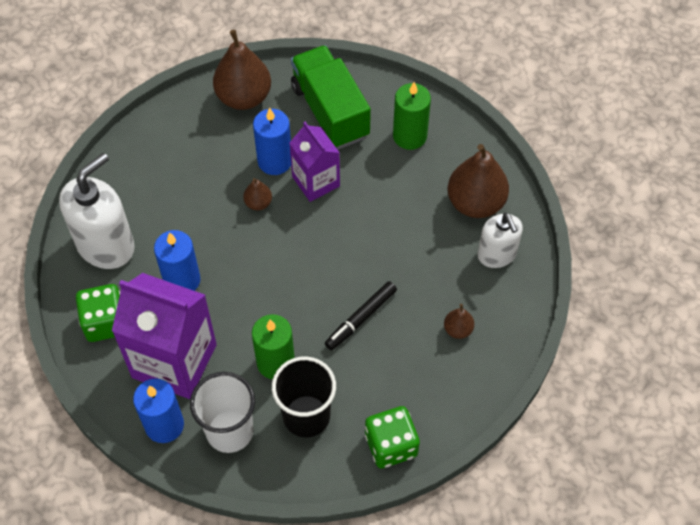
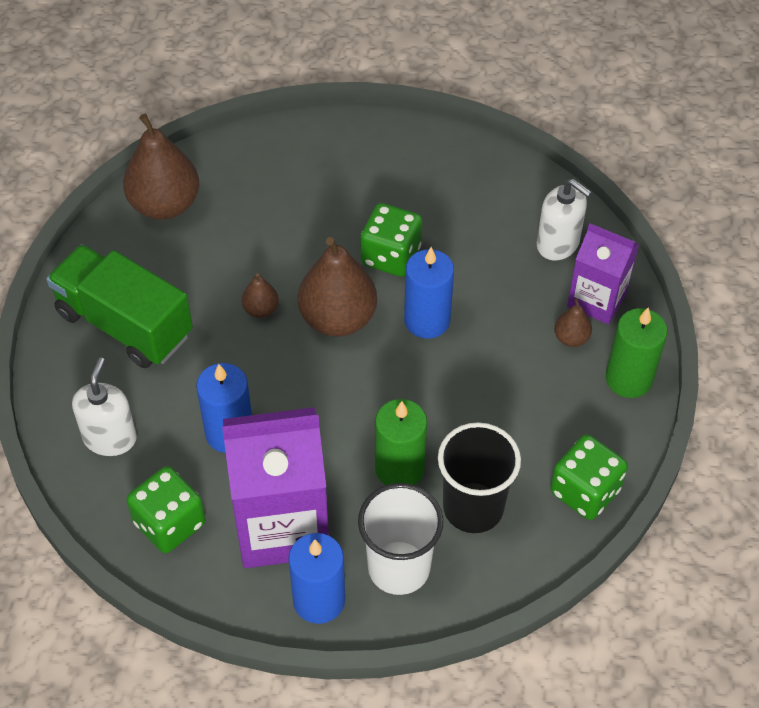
camera: 30 degrees left, 5 degrees down
(106, 245) = (110, 438): white soap dispenser -> white soap dispenser, size x0.62
(275, 161) = (248, 256): blue candle -> blue candle (427, 320)
(316, 181) = (310, 257): purple carton -> purple carton (597, 299)
(330, 111) = (275, 177): green truck -> green truck (124, 324)
(361, 318) = (460, 376): black marker -> none
(371, 206) = (391, 256): none -> green dice
(409, 136) = (381, 165): green candle -> green candle (628, 379)
(475, 203) = (499, 202): brown pear -> brown pear (337, 318)

